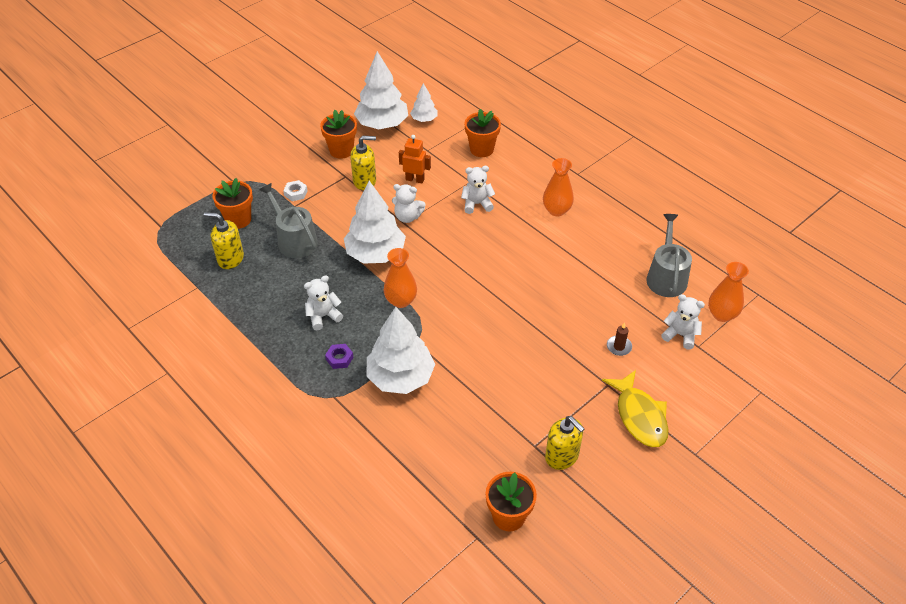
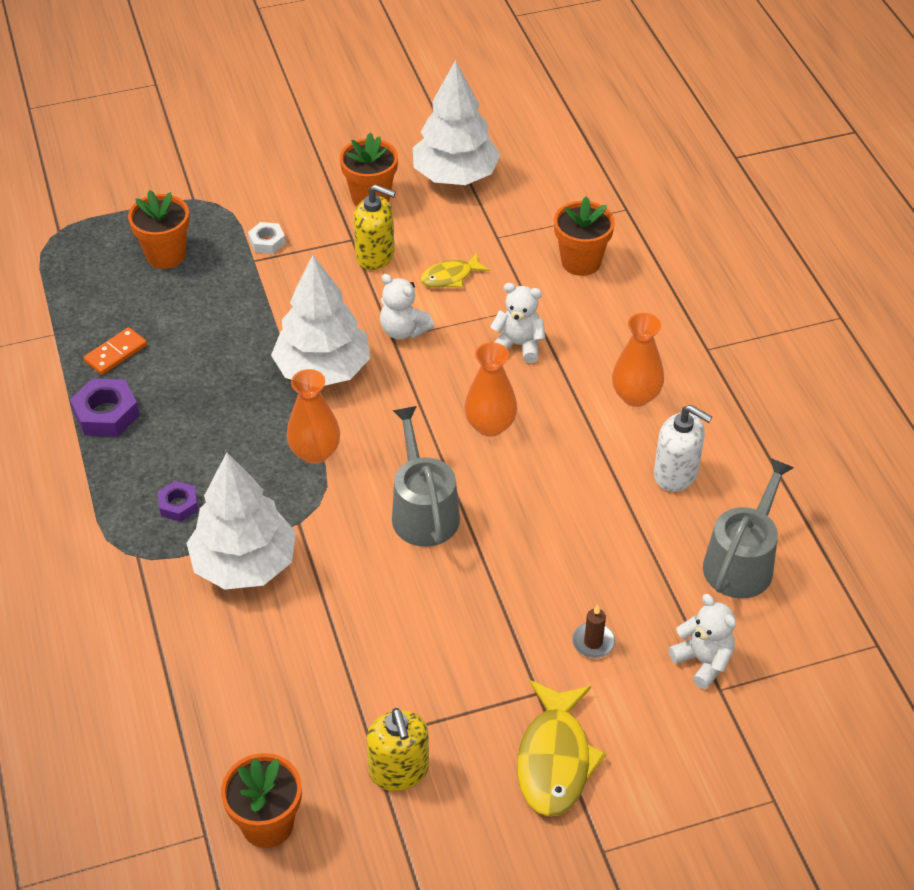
camera: 25 degrees right, 0 degrees up
(230, 259) = (121, 308): yellow soap dispenser -> none
(244, 285) = (116, 353): none -> orange domino
(261, 322) = (106, 414): none -> purple nut
(294, 240) = (222, 311): grey watering can -> grey watering can (423, 511)
(323, 316) = (194, 436): white teddy bear -> none
(415, 179) = (450, 277): orange robot -> yellow fish
(424, 119) = (523, 187): white tree -> none
(604, 243) = (676, 474): none -> white soap dispenser
(722, 314) = (793, 654): orange vase -> orange vase (490, 425)

